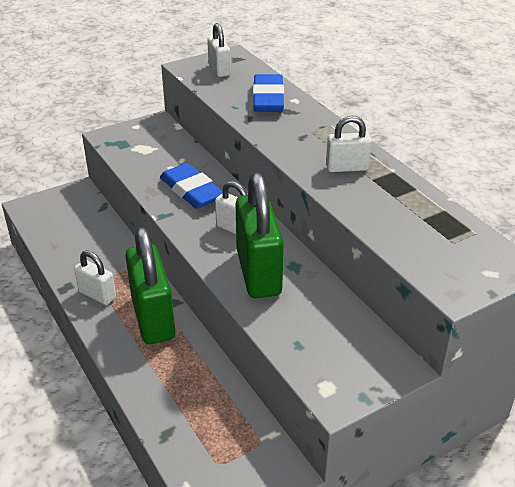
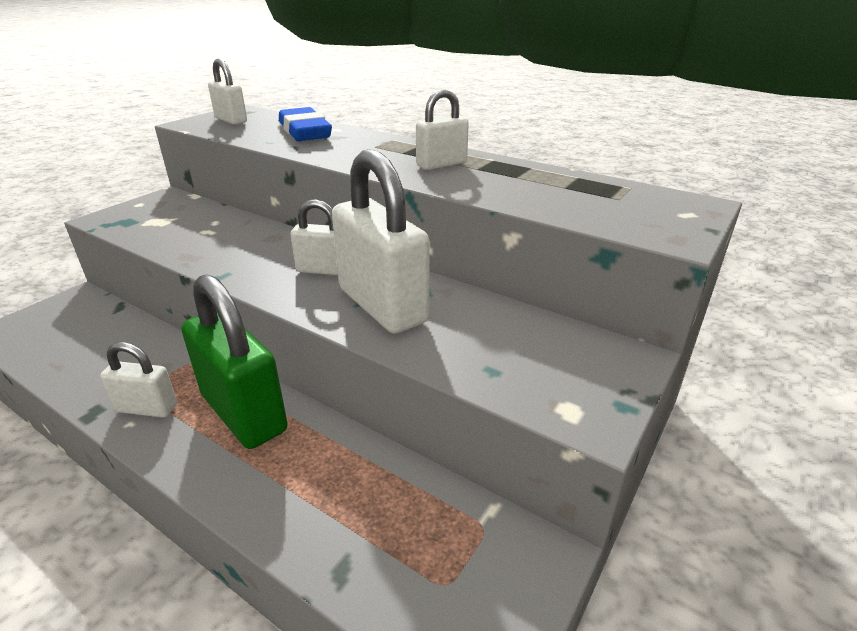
camera: 25 degrees left, 5 degrees down
(192, 191) = (244, 246): blue eraser -> none
(258, 272) = (382, 305): green padlock -> white padlock

